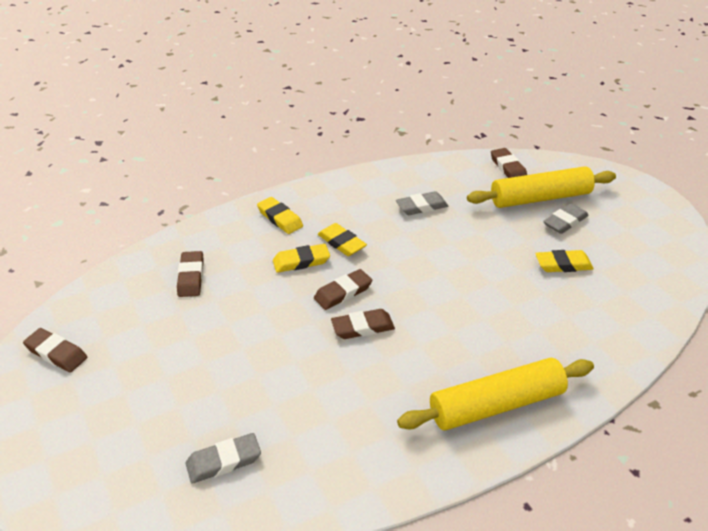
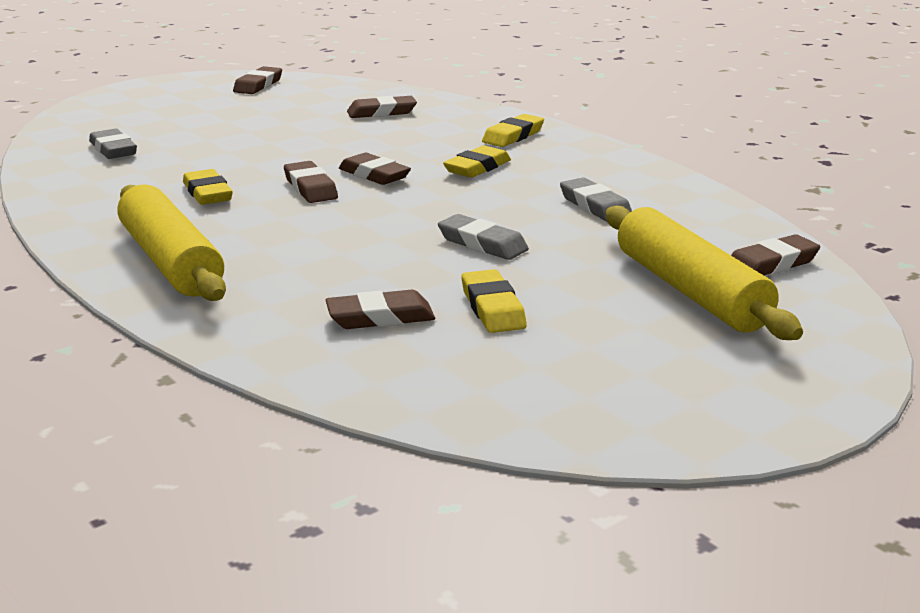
camera: 80 degrees right, 15 degrees down
(301, 261) = (428, 152): yellow eraser -> yellow eraser (207, 193)
(565, 222) = (626, 312): grey eraser -> grey eraser (482, 243)
(577, 307) = (380, 317): none -> brown eraser

